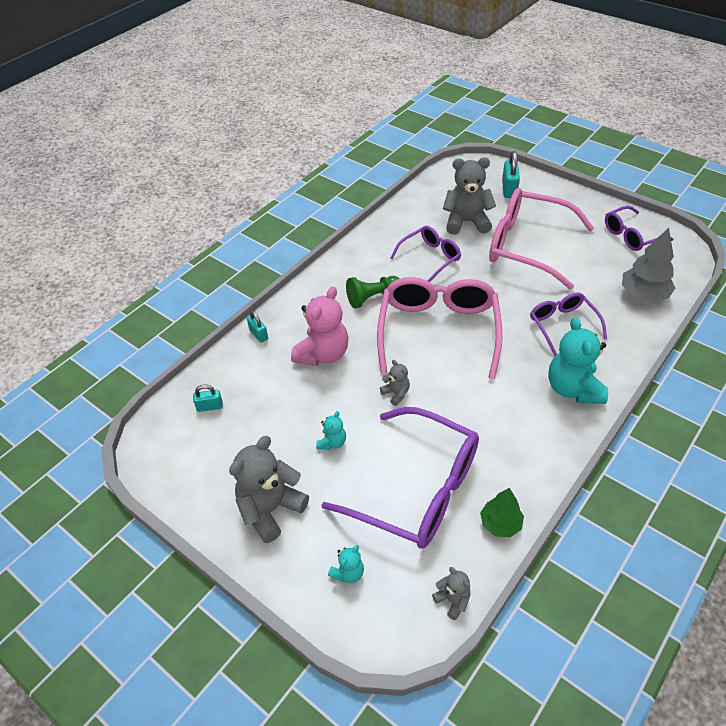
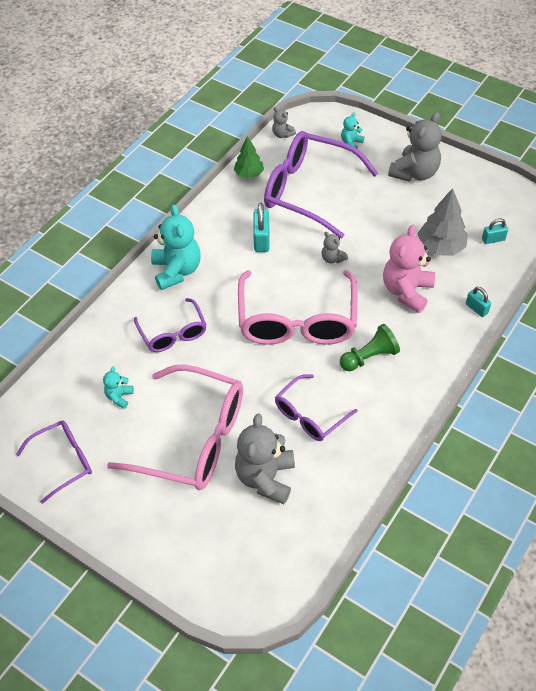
camera: 175 degrees right, 5 degrees up
(332, 442) = (380, 218): turquoise teddy bear -> turquoise teddy bear (119, 397)
(466, 222) = (265, 478): grey teddy bear -> grey teddy bear turned 105 degrees clockwise
(509, 189) = (203, 547): turquoise padlock -> turquoise padlock (261, 240)
(643, 294) = (80, 374): grey tree -> grey tree (440, 247)

